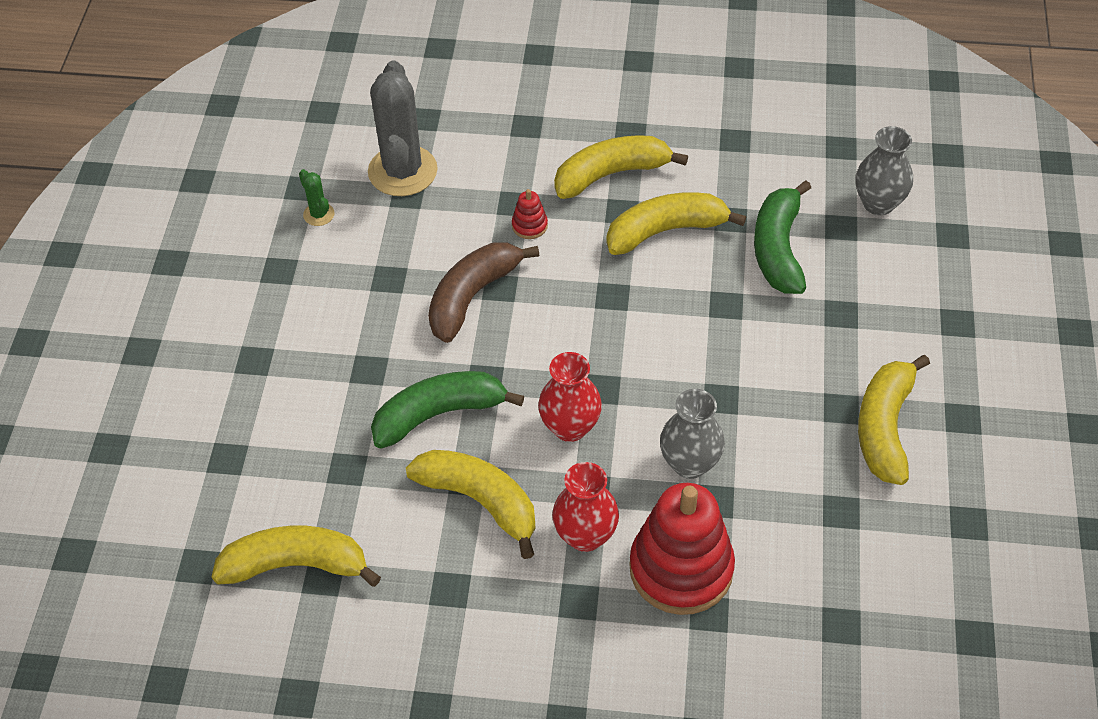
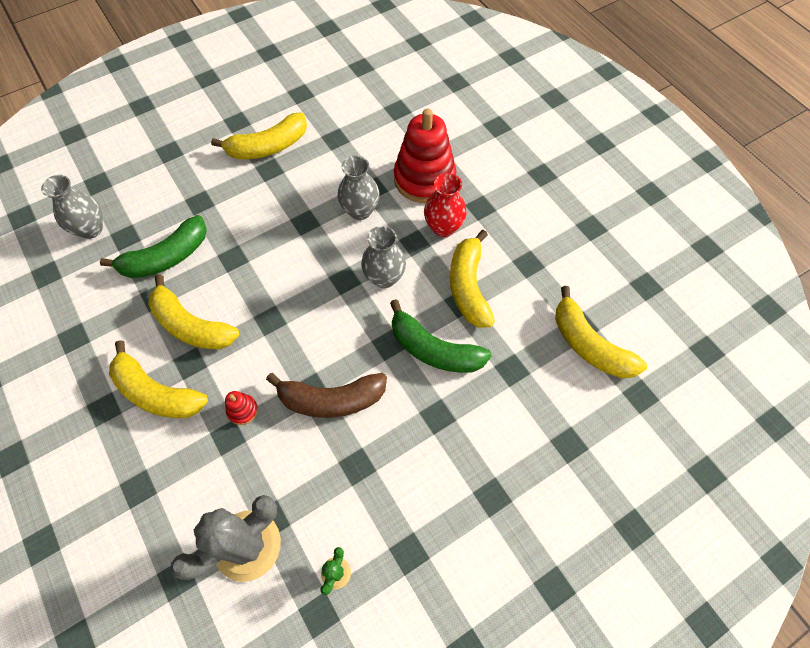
camera: 130 degrees left, 10 degrees up
(570, 427) = (384, 277): red vase -> grey vase

